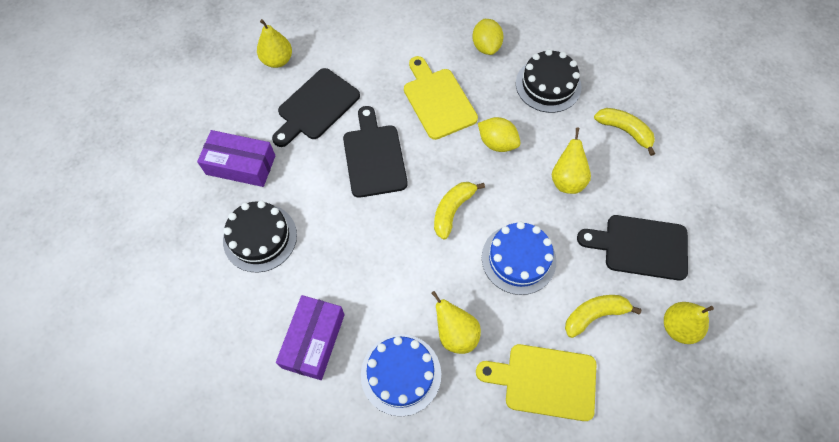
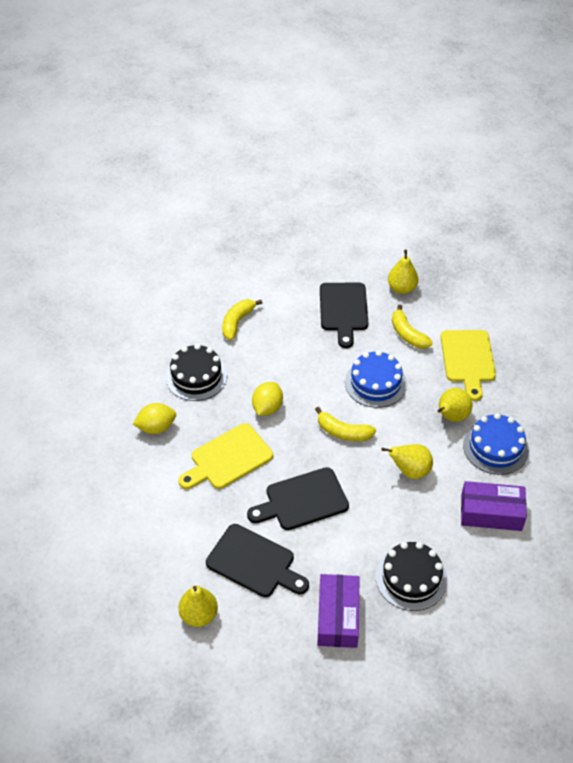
camera: 100 degrees left, 15 degrees down
(567, 180) = (294, 357): yellow pear -> yellow pear (410, 471)

